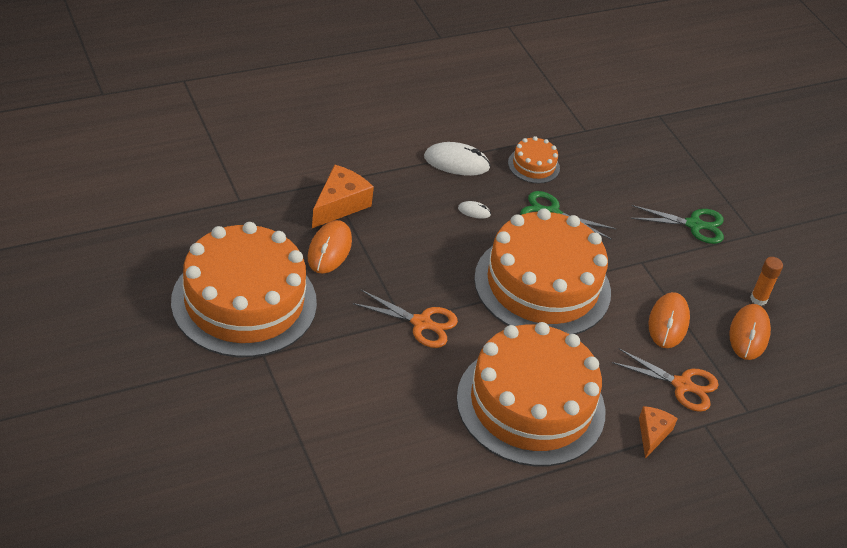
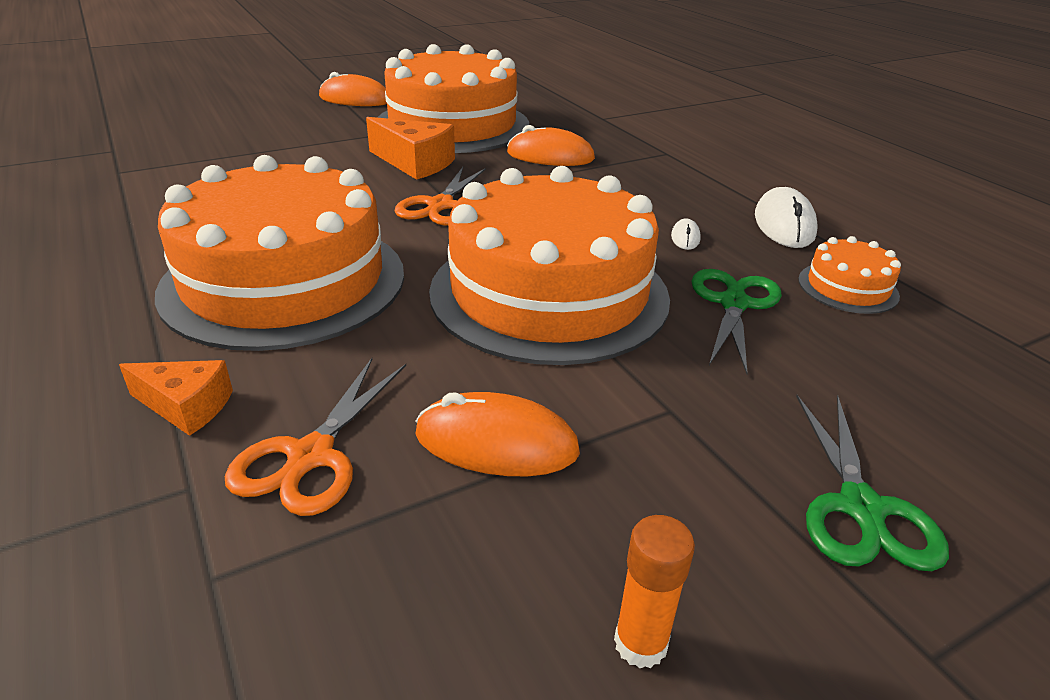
camera: 90 degrees right, 10 degrees down
(340, 205) = (631, 159): orange cheese -> orange cheese (415, 163)
(749, 334) = (489, 604): orange mouse -> orange mouse (355, 99)

